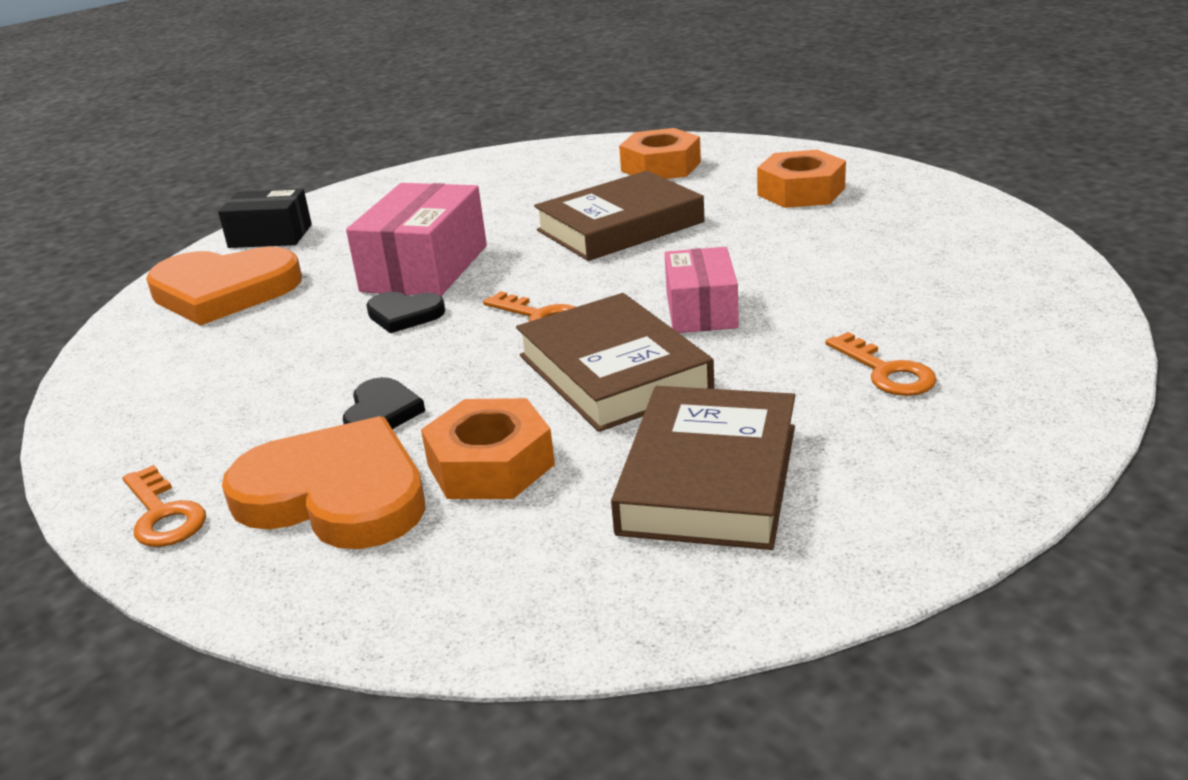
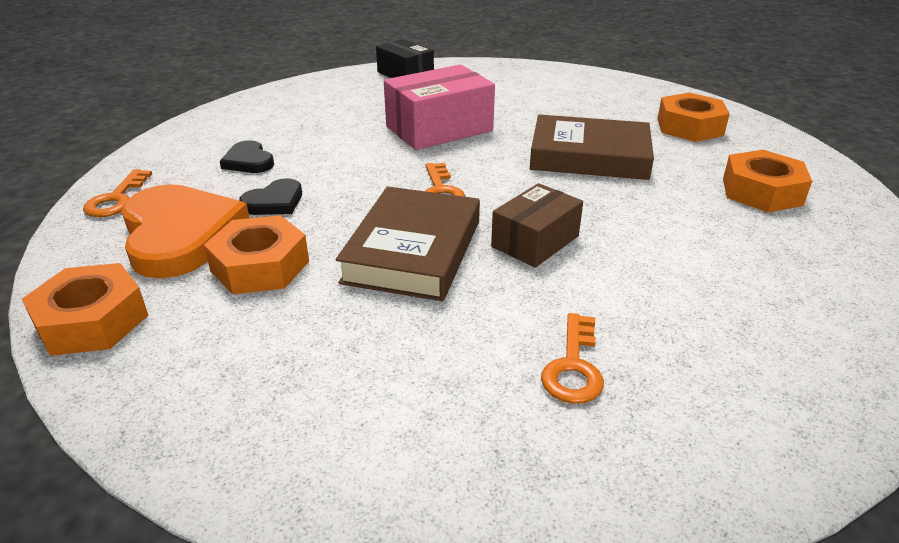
camera: 40 degrees right, 5 degrees up
(224, 291) = (335, 95): orange heart -> none
(404, 315) = (382, 151): black heart -> black heart (248, 161)
(409, 608) = (92, 321): none -> orange nut
(701, 310) = (535, 241): pink box -> brown box
(709, 478) = (334, 359): brown book -> none

